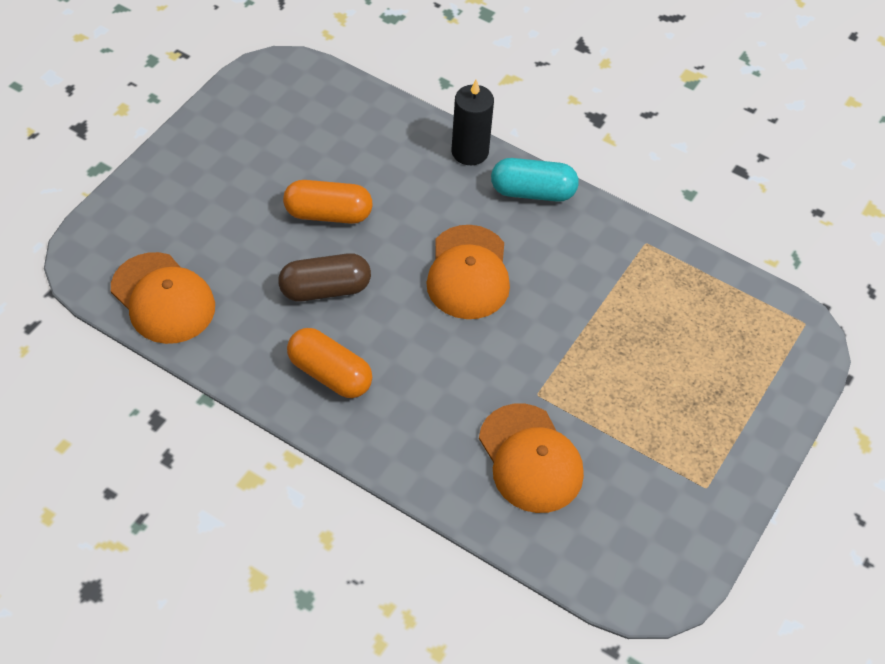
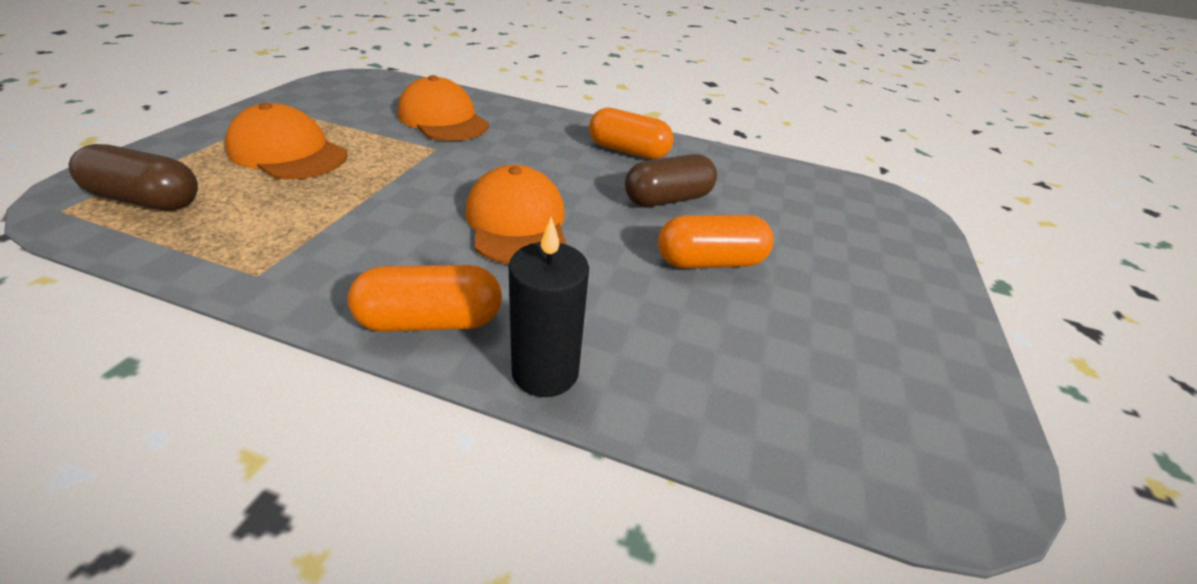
camera: 165 degrees right, 15 degrees down
(163, 299) = (806, 184): orange cap -> orange cap (288, 152)
(532, 192) = (431, 321): turquoise capsule -> orange capsule
(754, 329) = (147, 200): none -> brown capsule

